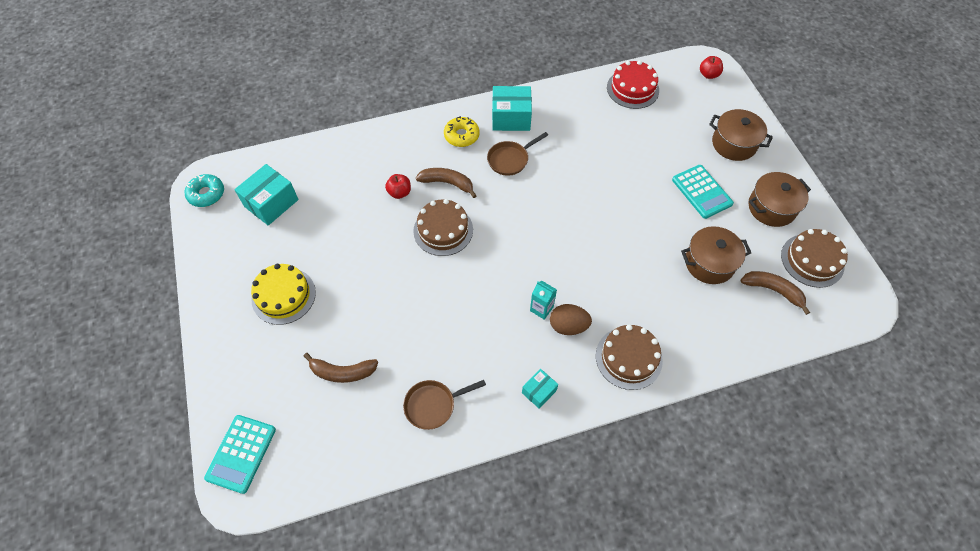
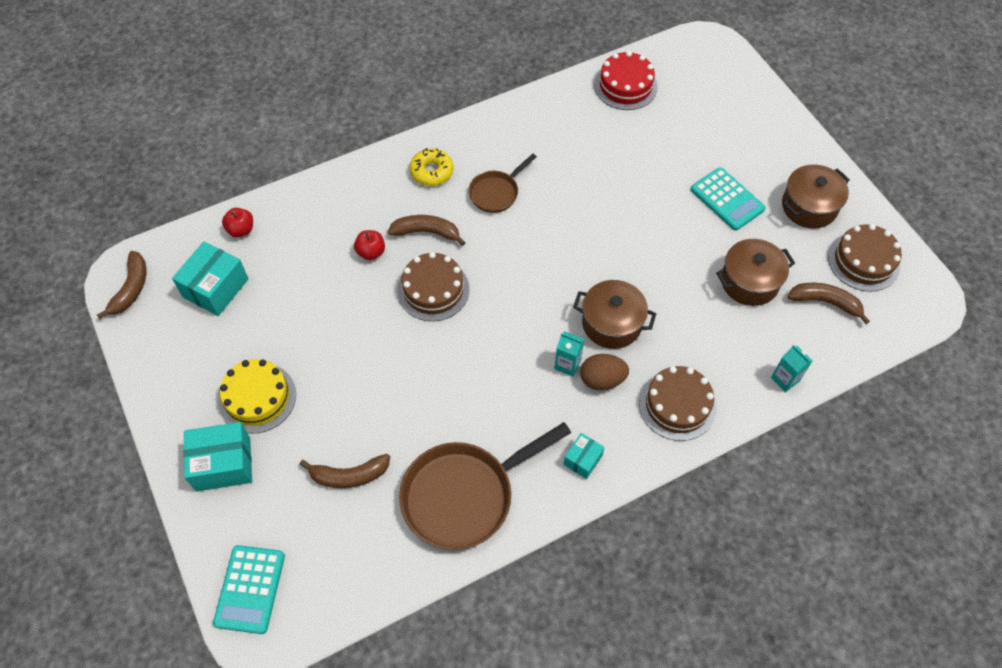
camera: 10 degrees left, 0 degrees up
(206, 194) = (131, 289): turquoise donut -> brown banana
(433, 405) = (464, 495): brown pan -> brown pan, size x1.87
(511, 118) = (487, 141): turquoise box -> turquoise box (223, 464)
(708, 75) = (711, 56): red apple -> red apple (241, 230)
(726, 351) = (785, 379): none -> turquoise carton
(734, 144) = (754, 137): brown pot -> brown pot (611, 323)

